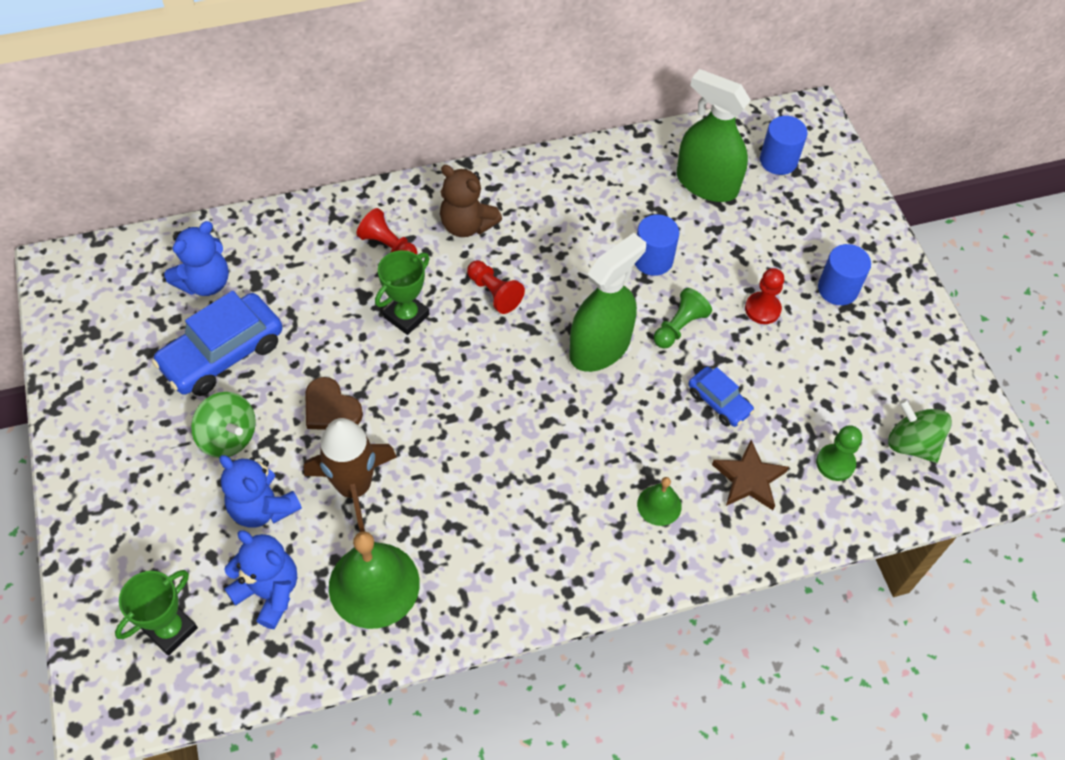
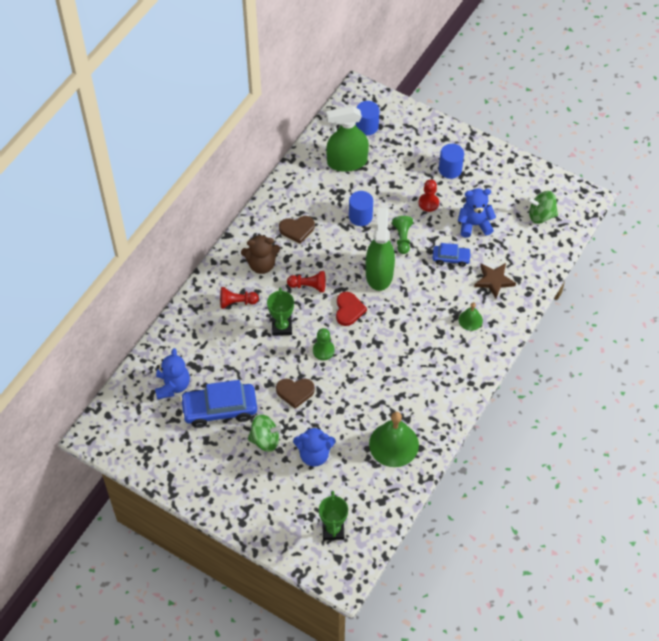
camera: 40 degrees left, 0 degrees up
(222, 354) = (219, 409): blue car -> blue car turned 75 degrees clockwise
(269, 592) = (355, 483): blue teddy bear -> blue teddy bear (474, 224)
(354, 487) = (342, 415): brown rocket -> none
(511, 361) = (349, 310): none -> red heart
(555, 216) = (297, 229): none -> brown heart
(835, 463) = (520, 247): green pawn -> green pawn (323, 350)

